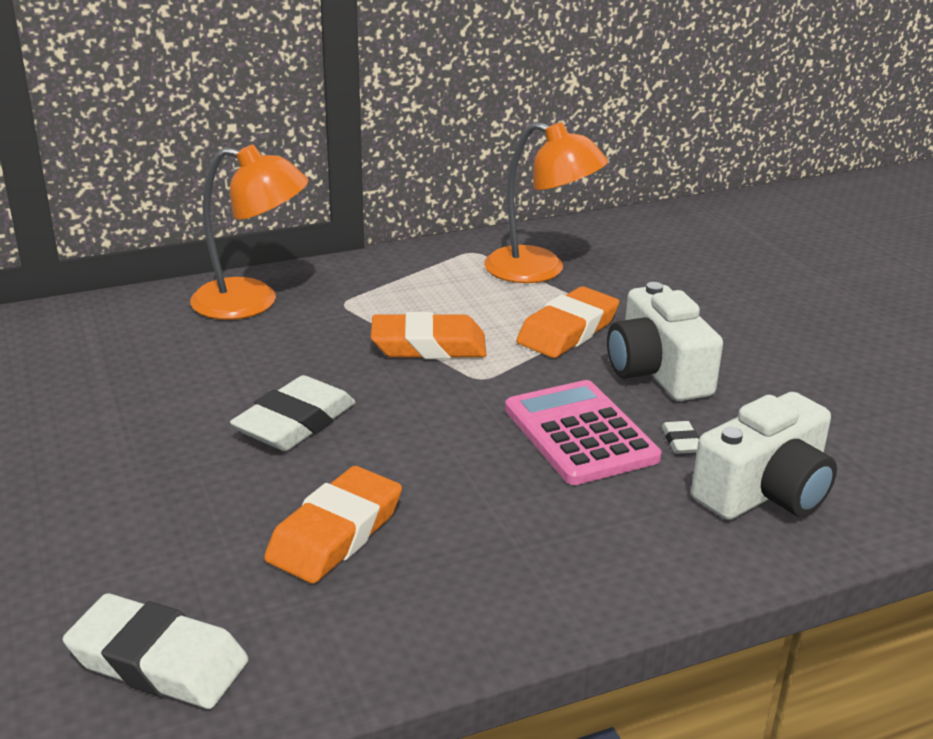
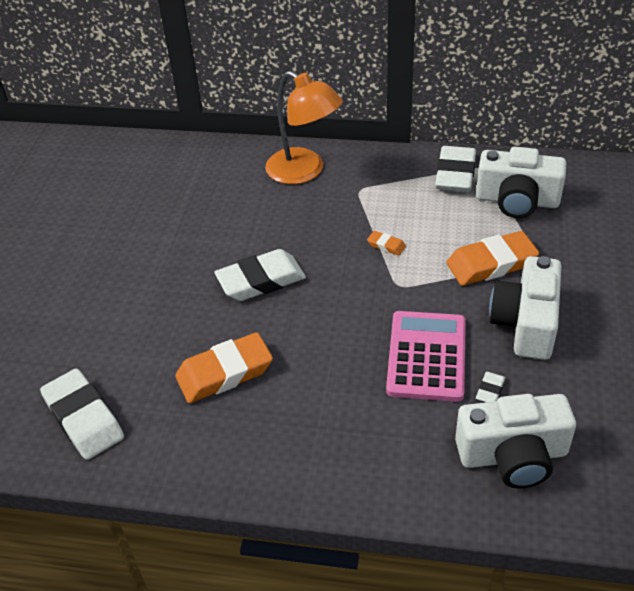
camera: 35 degrees right, 15 degrees up
(428, 345) = (386, 245): orange eraser -> orange eraser, size x0.45
(447, 263) = (455, 174): none -> white eraser
(540, 270) = (517, 200): orange lamp -> white camera

